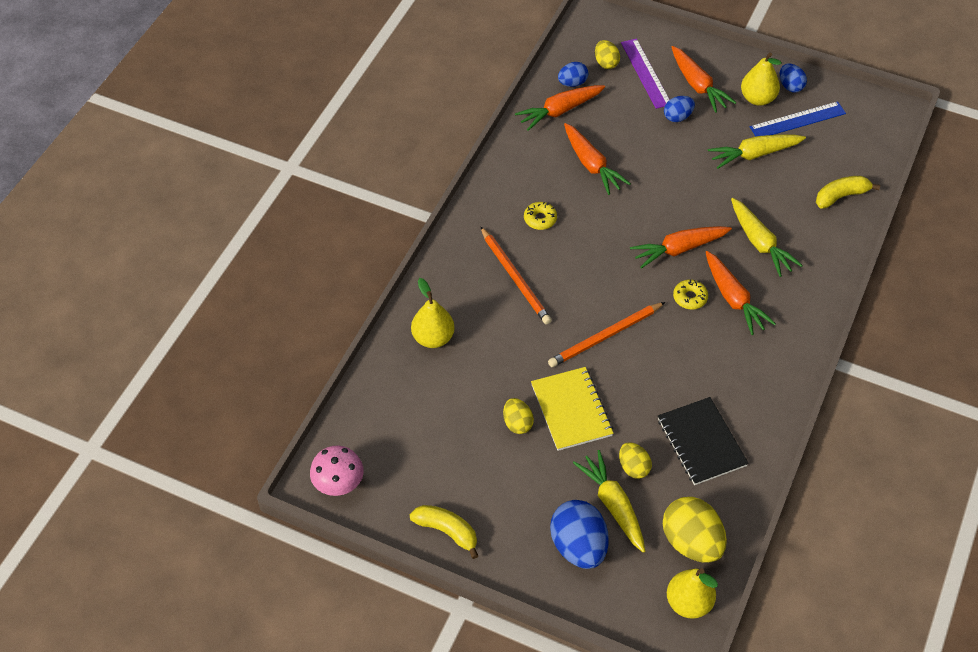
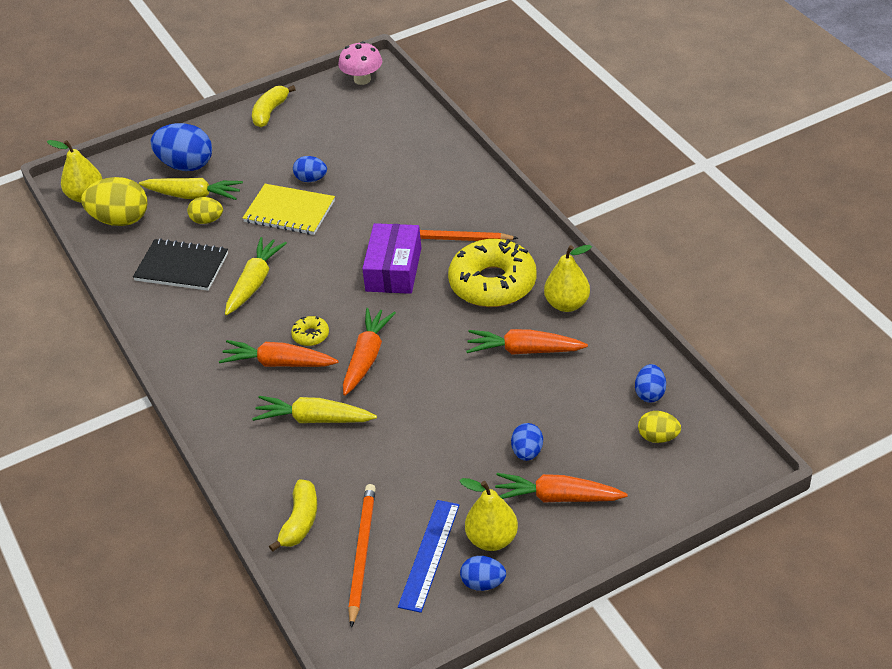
camera: 130 degrees right, 10 degrees down
(433, 338) = (434, 168): yellow pear -> yellow pear (567, 304)
(447, 531) = (270, 112): yellow banana -> yellow banana turned 135 degrees clockwise
(517, 423) = (311, 179): yellow egg -> blue egg
(540, 219) = (492, 283): yellow donut -> yellow donut, size x2.40
(559, 111) = (617, 363): orange carrot -> none
(577, 290) = (393, 269): none -> purple box
(605, 336) = (331, 262): orange pencil -> orange pencil (362, 554)
(645, 73) = (614, 462): purple ruler -> none
(754, 154) = (419, 484): yellow carrot -> yellow carrot (254, 282)

